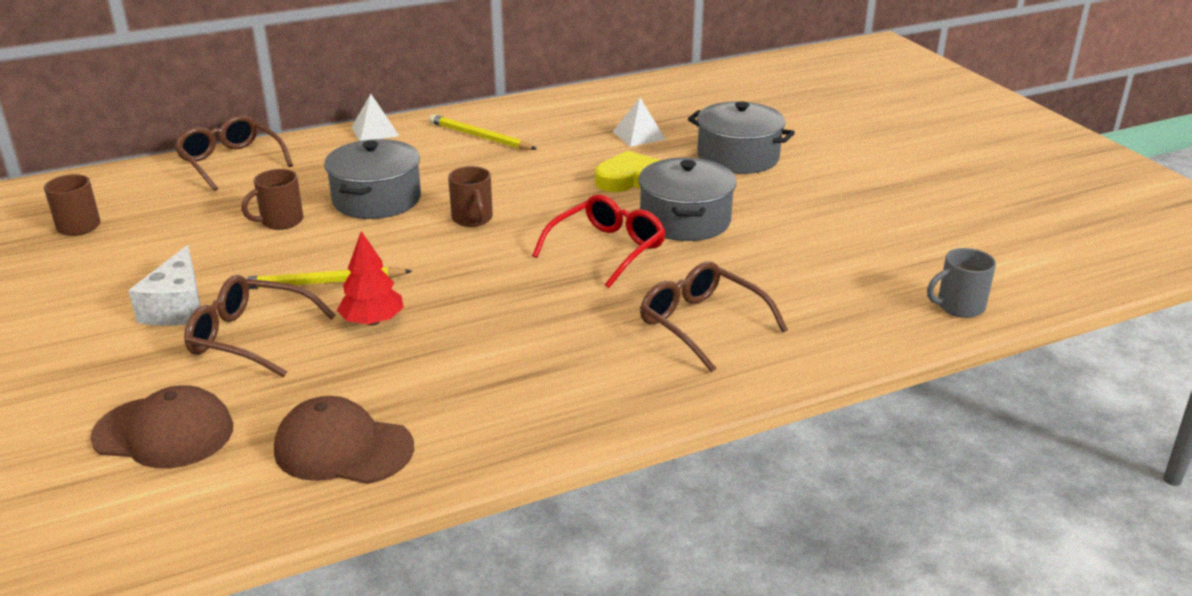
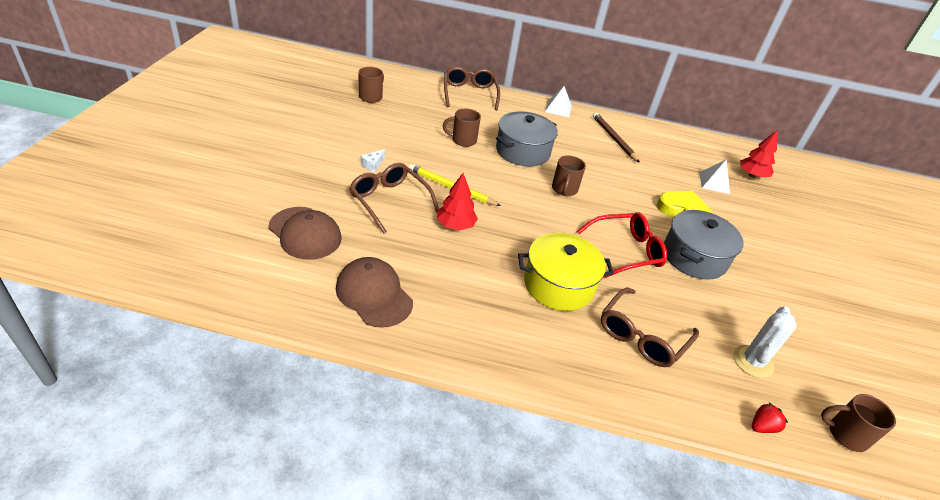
camera: 30 degrees right, 10 degrees up
(178, 307) = (373, 165): white cheese -> white cheese, size x0.50
(480, 137) = (614, 139): yellow pencil -> brown pencil
(564, 321) = (558, 285): none -> yellow pot
(672, 110) = (752, 175): none -> red tree
(701, 324) = (641, 336): brown glasses -> brown glasses turned 135 degrees counterclockwise
(738, 157) = (770, 230): grey pot -> none
(828, 289) = (753, 361): none -> white cactus
(885, 341) = (762, 426): none -> red strawberry
(959, 306) = (845, 434): grey mug -> brown mug

